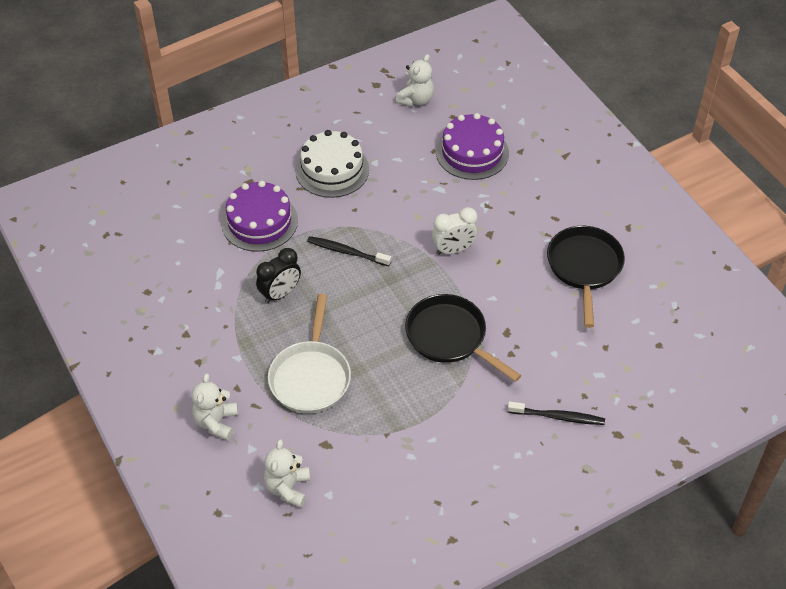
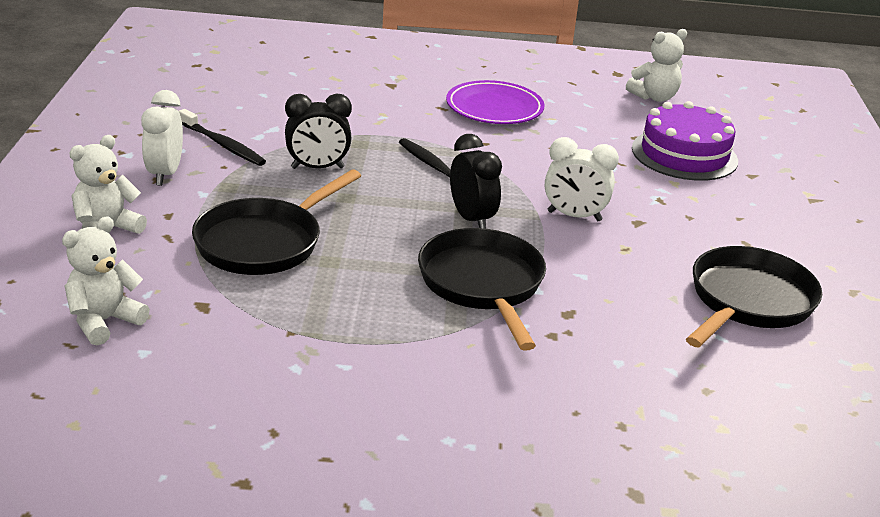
camera: 30 degrees right, 20 degrees down
(199, 355) = (165, 174): none -> white clock
(259, 221) = (365, 112): purple cake -> none
(311, 376) = (264, 242): white pan -> black pan
(332, 169) = (494, 108): white cake -> purple plate
(402, 286) = (471, 219): none -> black clock
(557, 417) = (555, 428): black toothbrush -> black toothbrush (222, 144)

